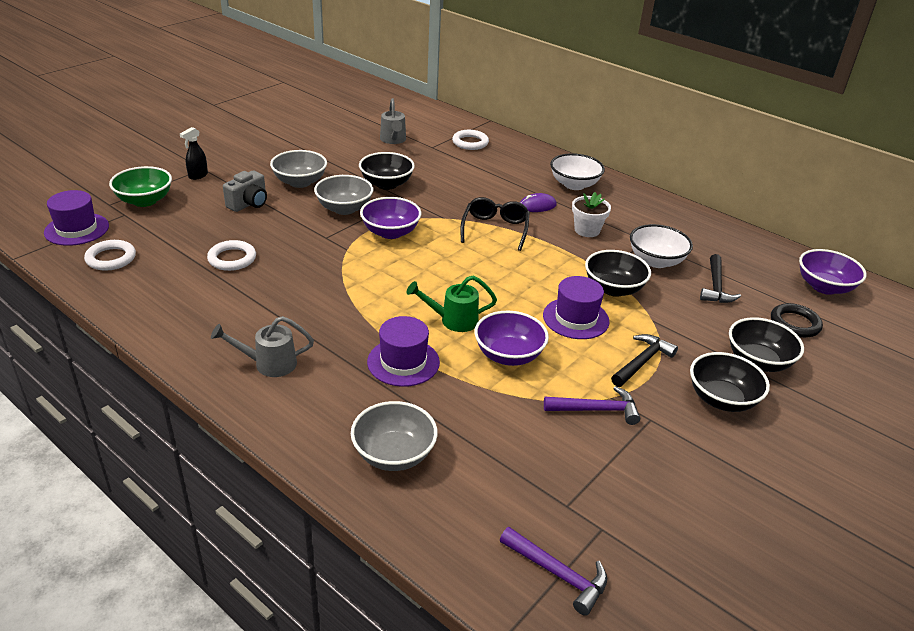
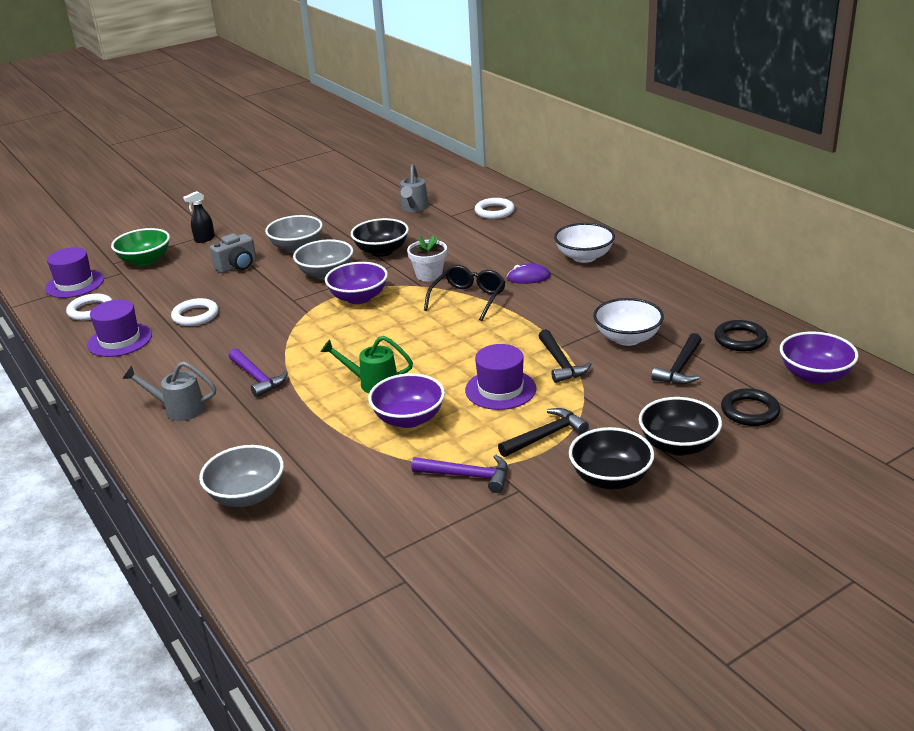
camera: 20 degrees right, 5 degrees down
(403, 362) = (302, 417): purple hat -> purple hat (120, 340)
(557, 574) = (338, 612): purple hammer -> purple hammer (257, 378)
(587, 230) = (568, 304): white flower pot -> white flower pot (429, 275)
(613, 288) = (560, 363): black bowl -> black hammer
(747, 257) = (740, 339): none -> black ring

